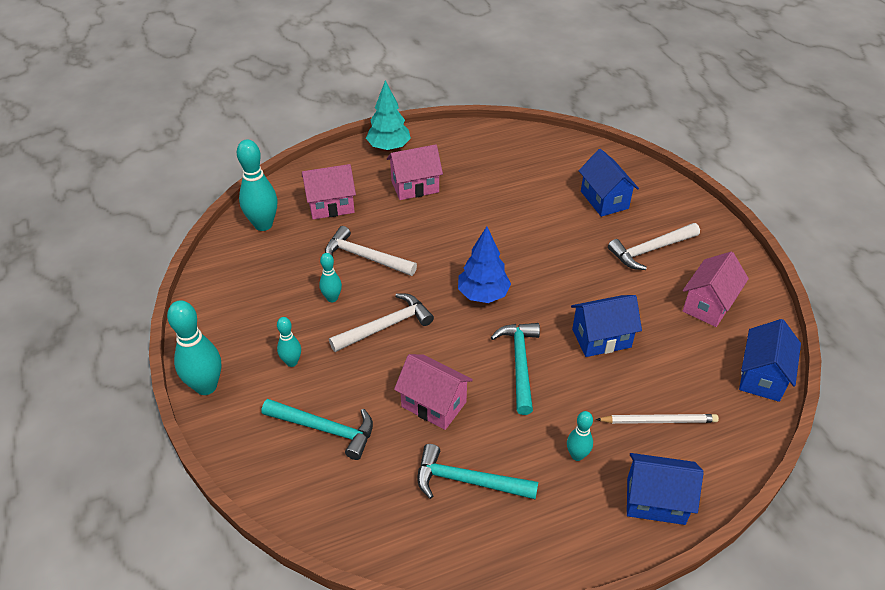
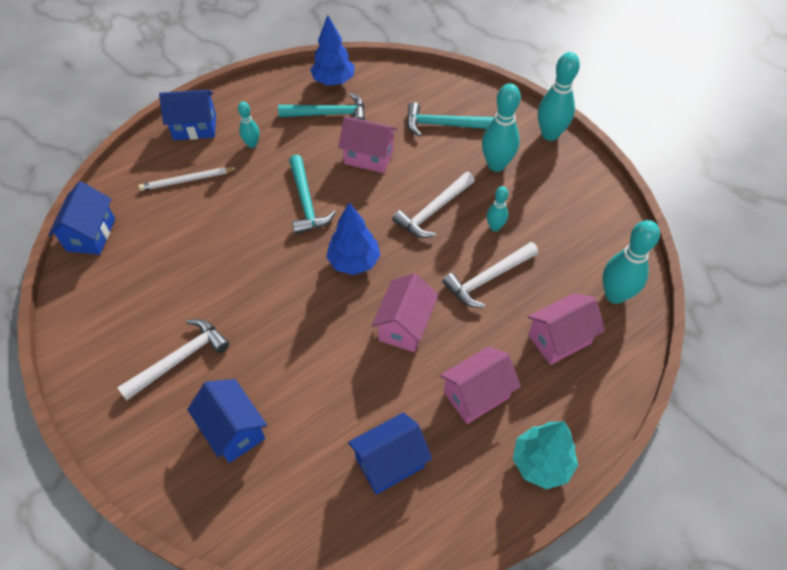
camera: 165 degrees right, 10 degrees up
(292, 362) = (496, 165): turquoise bowling pin -> turquoise bowling pin, size x1.81
(364, 257) = (487, 279): white hammer -> white hammer turned 135 degrees clockwise
(447, 541) = (333, 81): none -> blue tree
(601, 338) = (235, 241): blue house -> blue house (390, 462)
(708, 305) = (125, 299): pink house -> pink house (404, 326)

